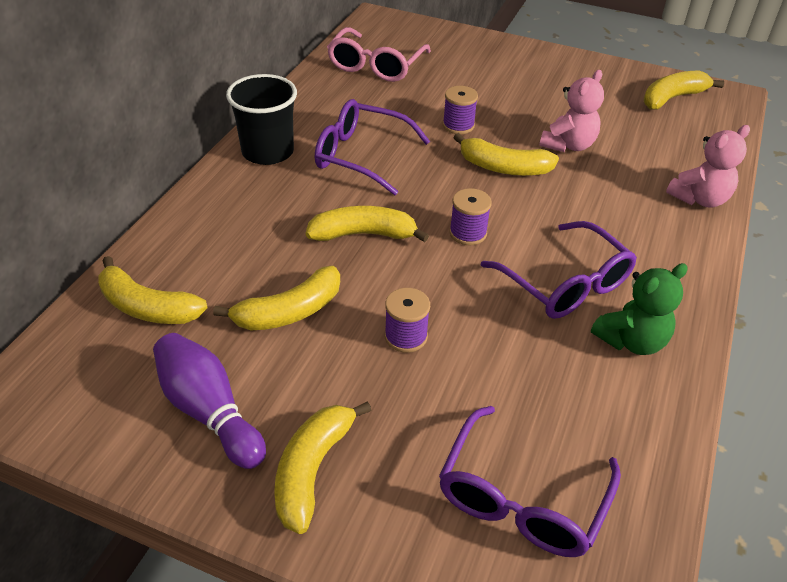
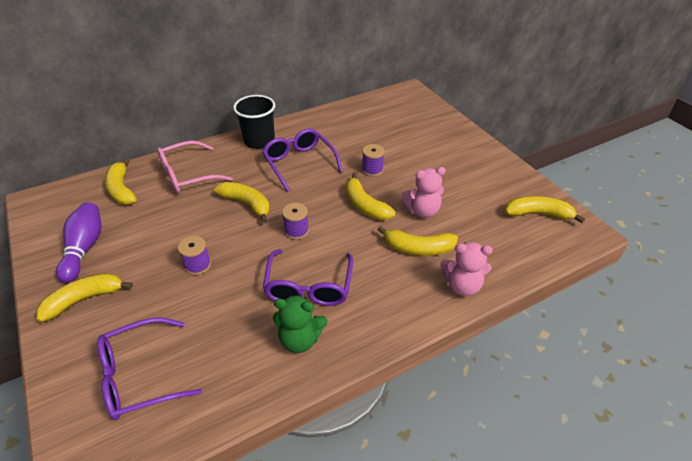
camera: 40 degrees right, 0 degrees up
(289, 312) = (168, 223): yellow banana -> yellow banana (418, 248)
(376, 66) = (372, 117): pink glasses -> pink glasses (187, 175)

